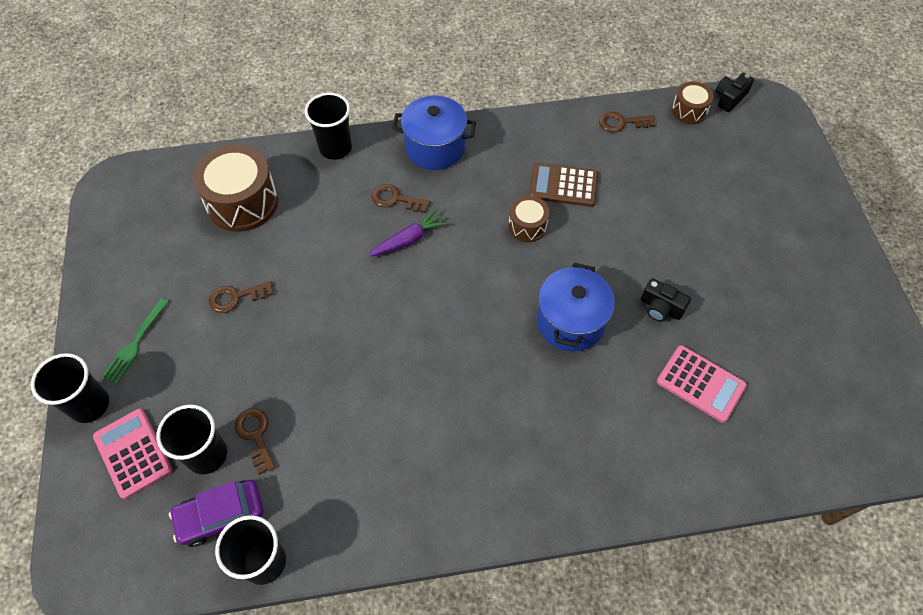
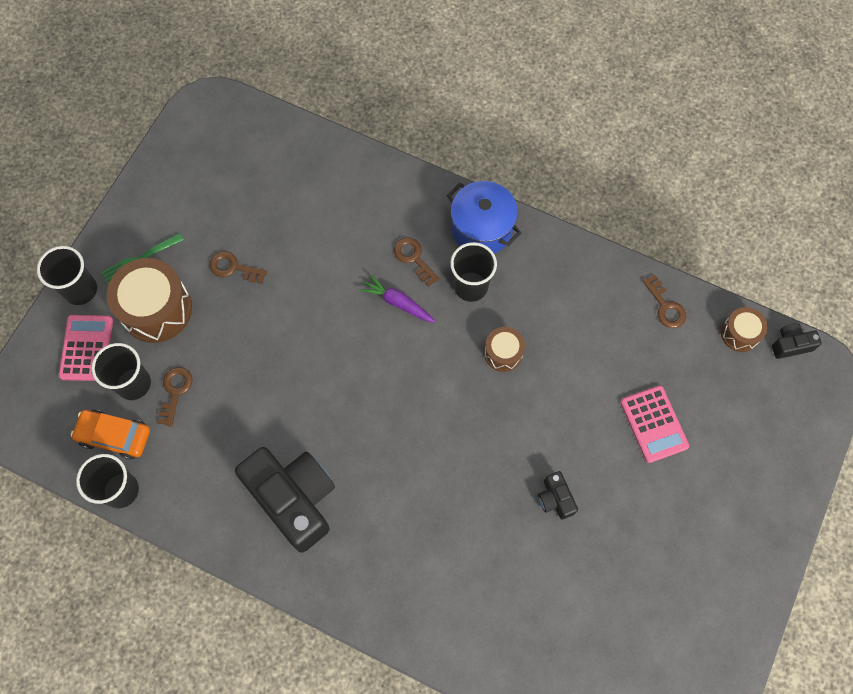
camera: 35 degrees right, 10 degrees up
(221, 515) = (114, 436): purple car -> orange car
(242, 202) = (292, 184): brown drum -> brown drum (156, 309)
(335, 148) = (399, 178): black cup -> black cup (471, 286)
(409, 239) = (398, 302): purple carrot -> purple carrot turned 150 degrees counterclockwise
(442, 454) = (293, 499): none -> black camera
(563, 185) = (563, 335): brown calculator -> none
(570, 322) = (471, 460): blue pot -> none
(621, 123) = (665, 306): brown key -> brown key turned 150 degrees counterclockwise
(700, 384) = (534, 583): pink calculator -> pink calculator (653, 424)

